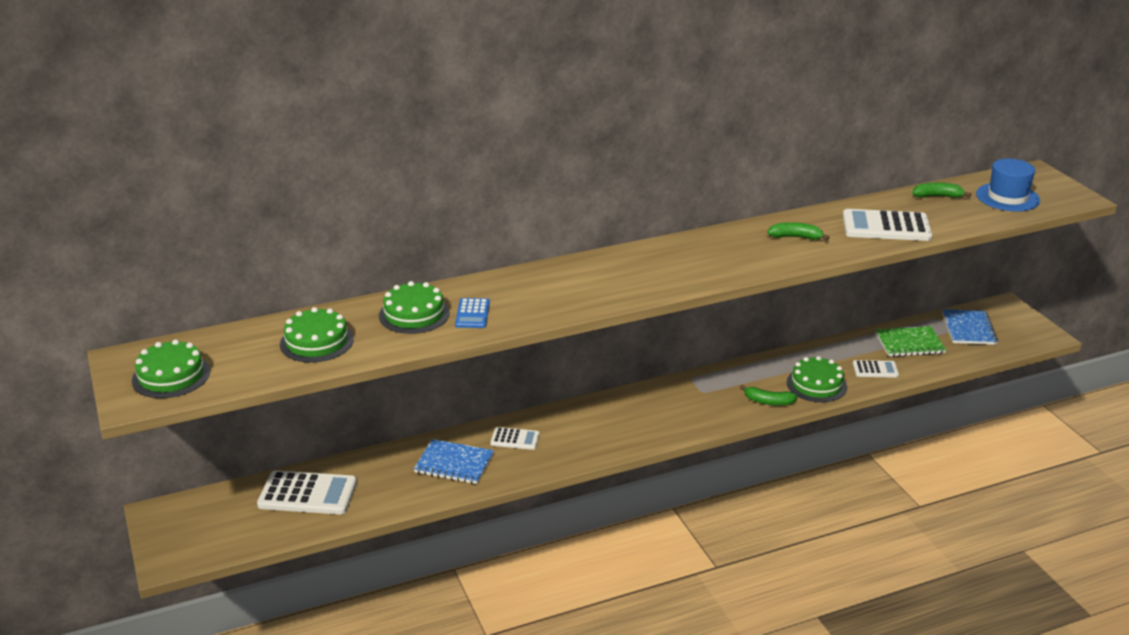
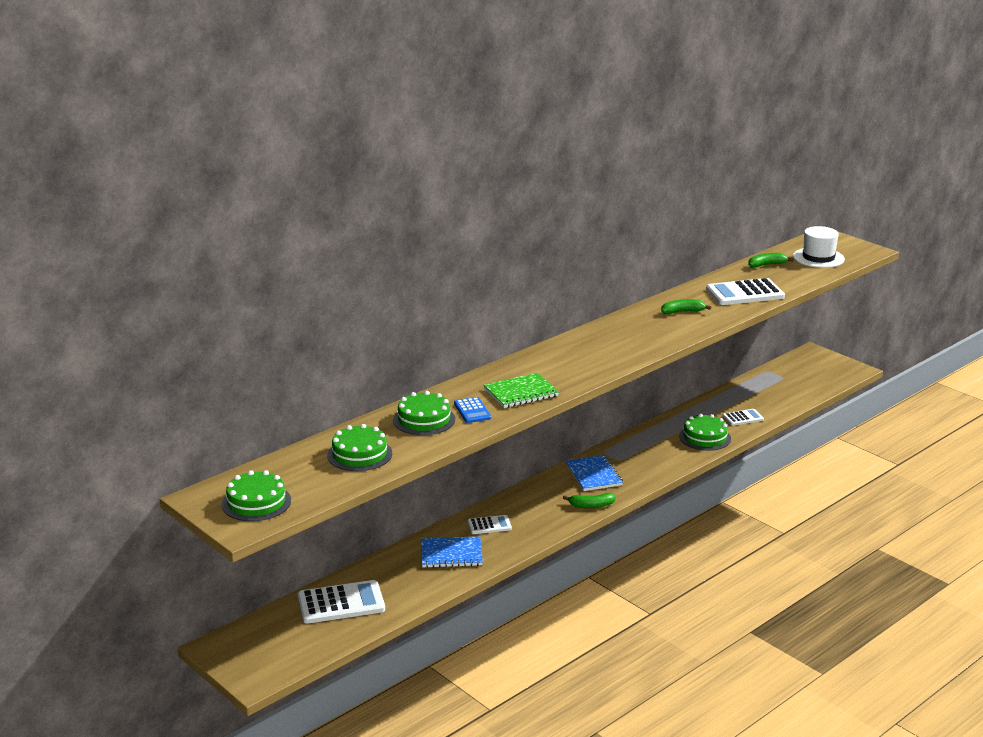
camera: 20 degrees left, 5 degrees down
(768, 401) = (675, 457): green banana -> green banana (591, 505)
(909, 343) = (757, 393): green notebook -> green notebook (521, 392)
(969, 329) = (795, 375): blue notebook -> blue notebook (593, 475)
(1007, 197) = (818, 258): blue hat -> white hat

